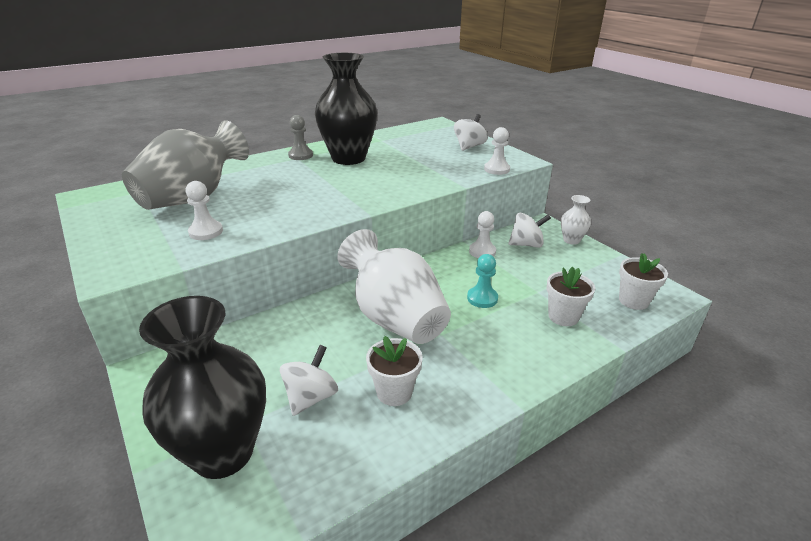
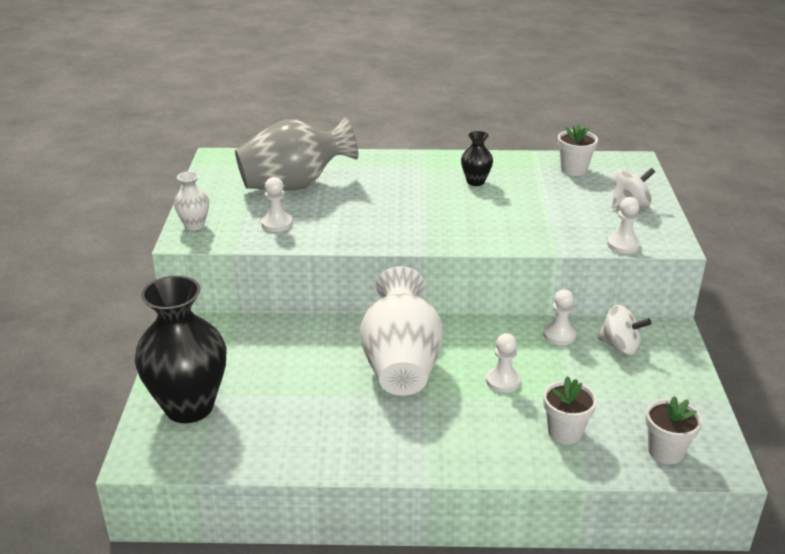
camera: 35 degrees right, 0 degrees up
(300, 155) = (431, 164): grey pawn -> none
(311, 397) = (276, 397): white spinning top -> none
(348, 158) = (475, 182): black vase -> black vase, size x0.45
(394, 392) = (340, 423): white flower pot -> white flower pot (574, 170)
(482, 298) = (503, 381): turquoise pawn -> white pawn
(571, 240) = (682, 362): white vase -> white vase (194, 225)

